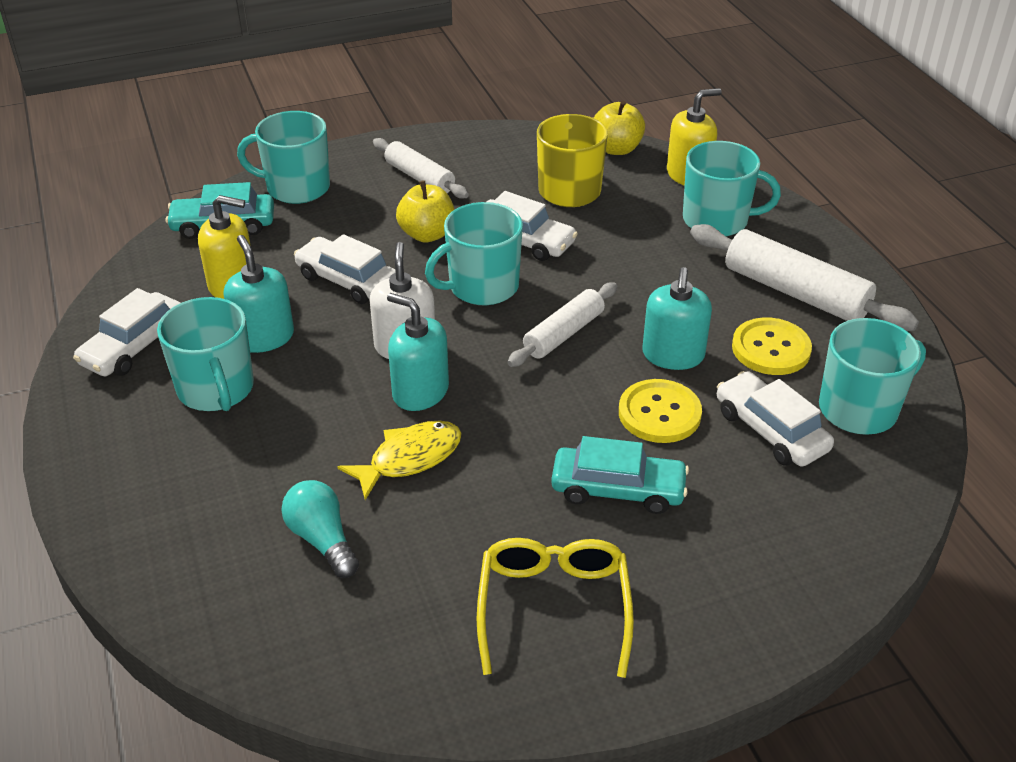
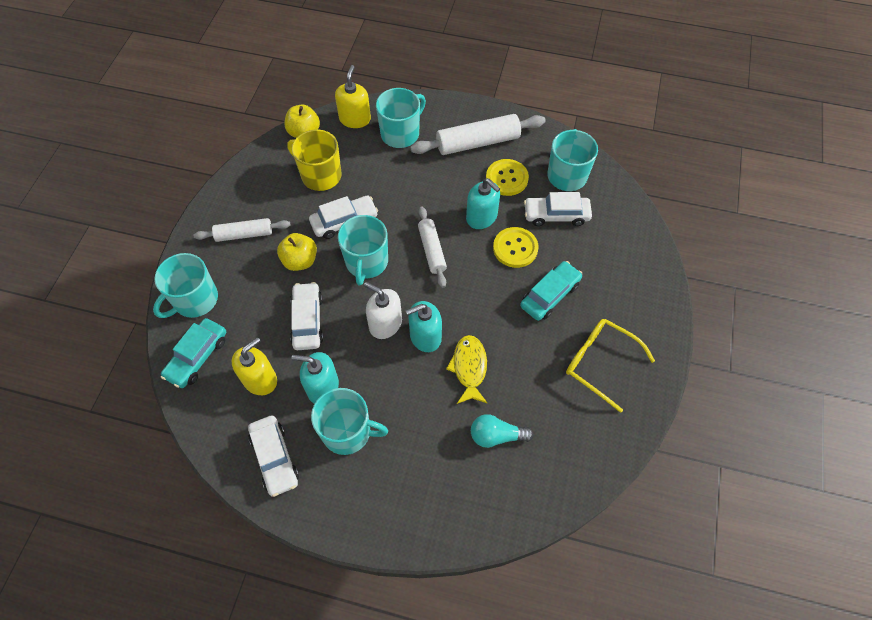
camera: 55 degrees left, 20 degrees up
(347, 280) = (307, 320): white car -> white car turned 105 degrees clockwise

